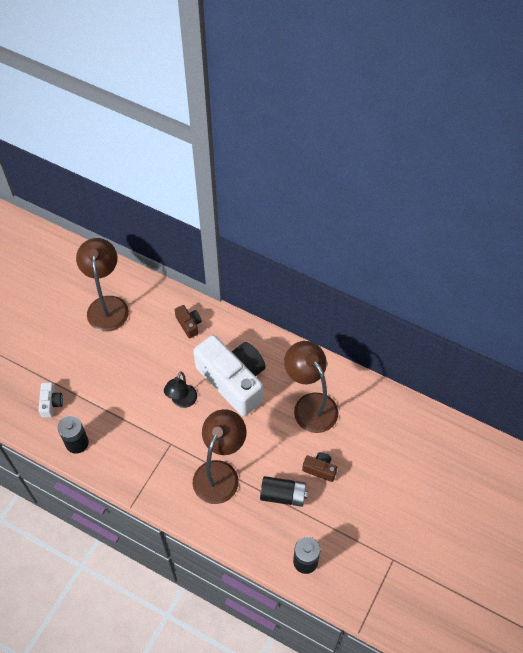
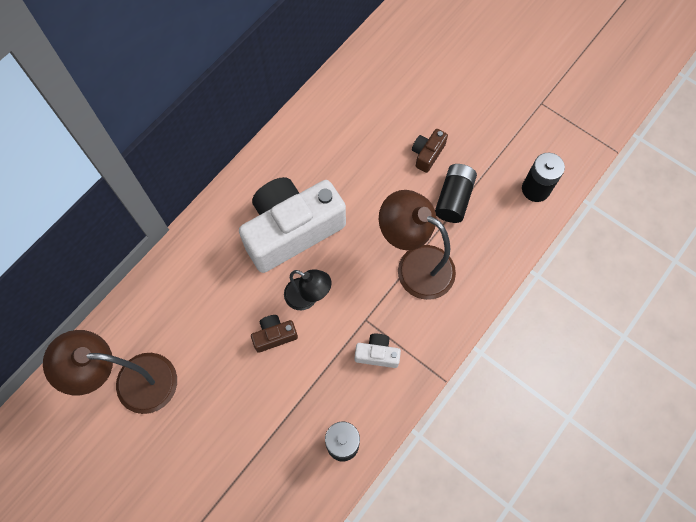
camera: 80 degrees left, 10 degrees up
(51, 403) = (274, 477): white camera -> white camera (377, 354)
(189, 324) = (194, 274): brown camera -> brown camera (274, 335)
(310, 405) = (343, 149): brown lamp -> none

